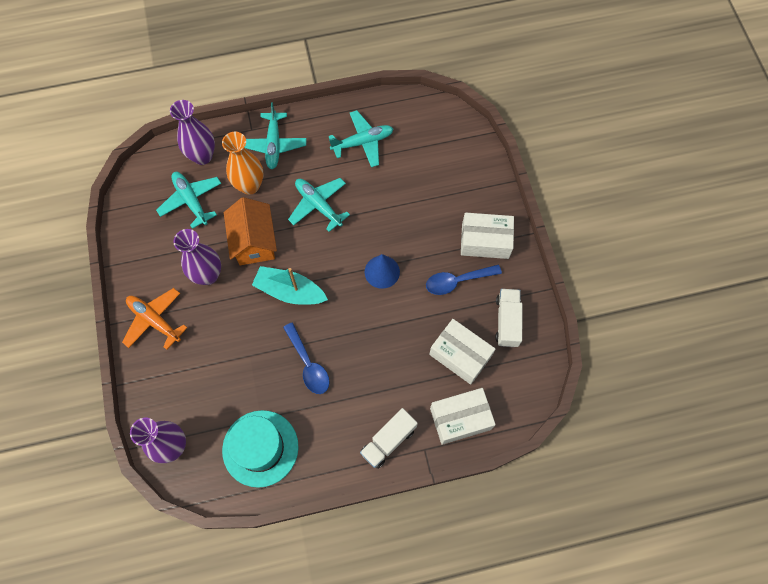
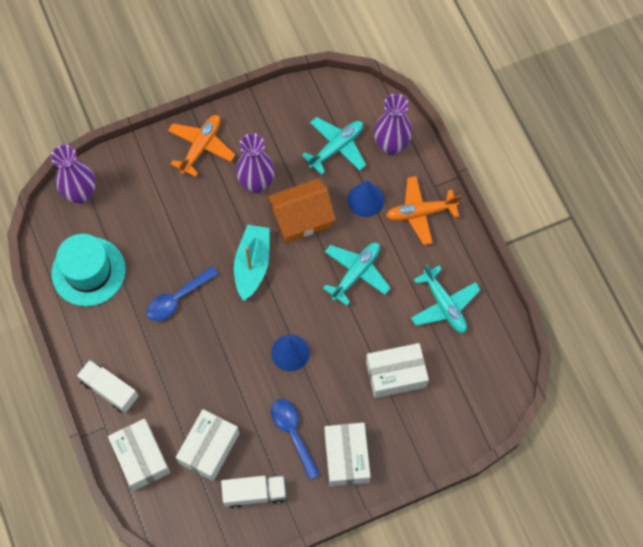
camera: 80 degrees right, 0 degrees up
(249, 186) = (365, 200): orange vase -> blue cone
(273, 145) = (420, 212): turquoise plane -> orange plane
(417, 190) = (396, 374): none -> white box

